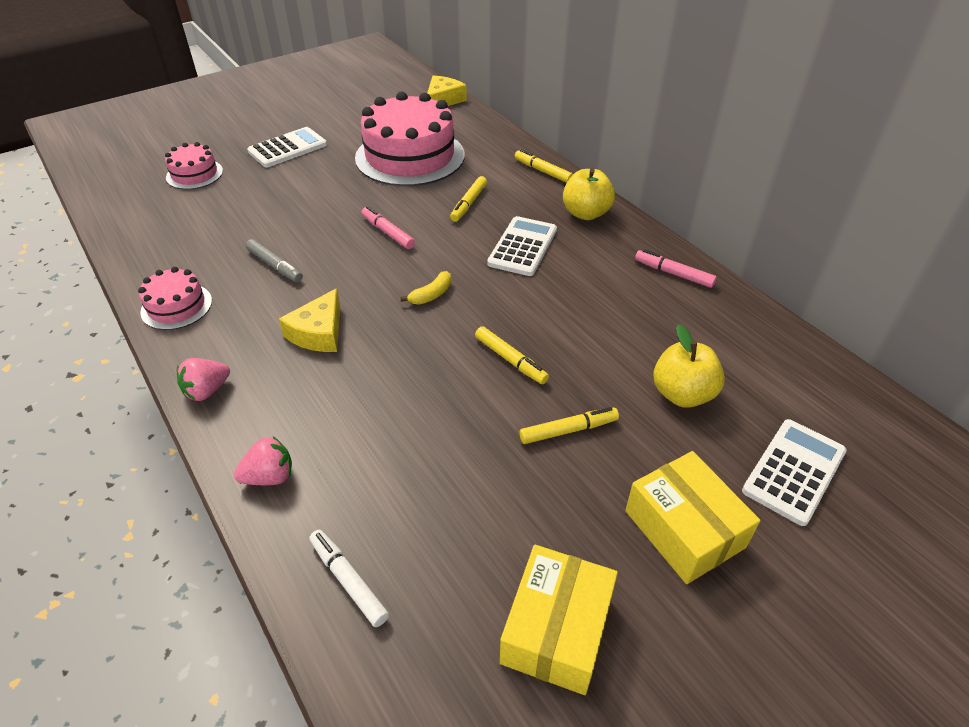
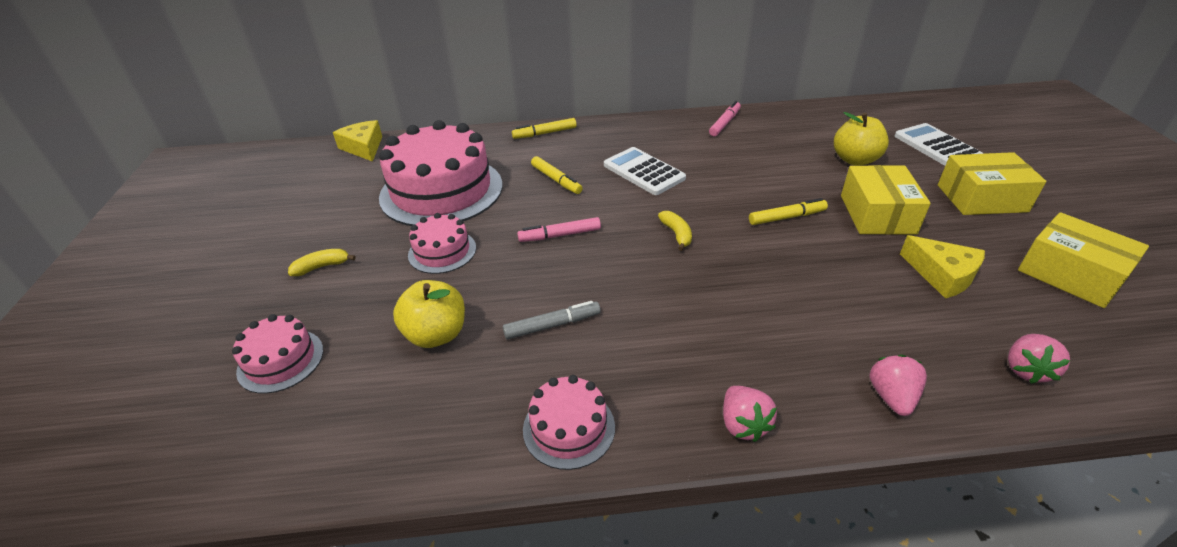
camera: 60 degrees left, 5 degrees down
(288, 148) = (322, 267): white calculator -> yellow banana
(318, 332) = (690, 317): yellow cheese -> yellow cheese (942, 275)
(333, 187) = (442, 251): none -> pink cake
(349, 580) = (1026, 370): white marker -> pink strawberry
(568, 430) = (877, 214): yellow marker -> yellow box
(586, 213) = (623, 133): yellow apple -> yellow apple (436, 334)
(673, 273) = (725, 123): pink marker -> pink marker turned 150 degrees clockwise

